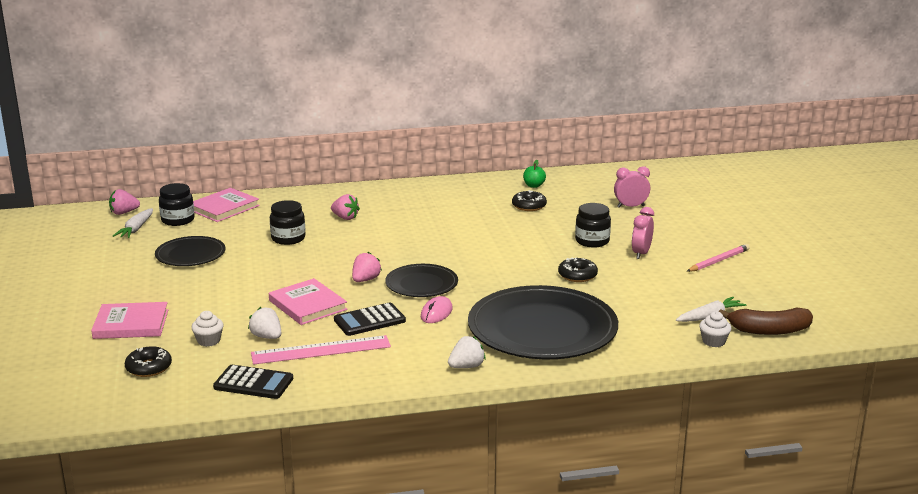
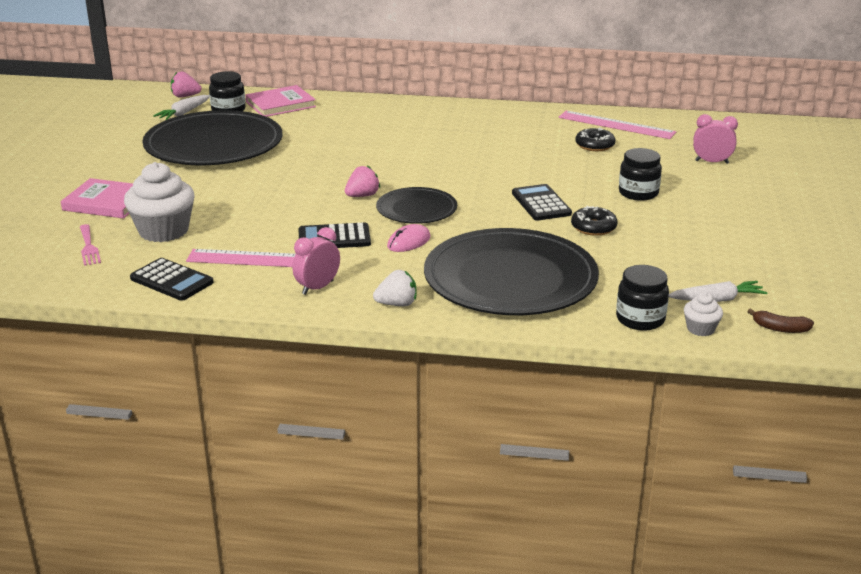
camera: 20 degrees right, 5 degrees up
(149, 368) = (88, 247): black donut -> pink fork
(190, 254) = (214, 144): black plate -> black plate, size x1.91
(209, 341) = (163, 231): white cupcake -> white cupcake, size x2.06
(267, 337) = (221, 236): white strawberry -> none
(288, 238) = (318, 143): black jar -> black jar (640, 319)
(308, 305) = (285, 212): pink book -> none
(345, 218) = (391, 130): pink strawberry -> none
(521, 262) = (541, 203): none -> black calculator
(534, 185) = (616, 125): green apple -> pink ruler
(641, 253) = (686, 215): pink clock -> pink clock (317, 287)
(718, 261) = (774, 238): pink pencil -> none
(769, 330) = (780, 328): brown banana -> brown banana, size x0.55

